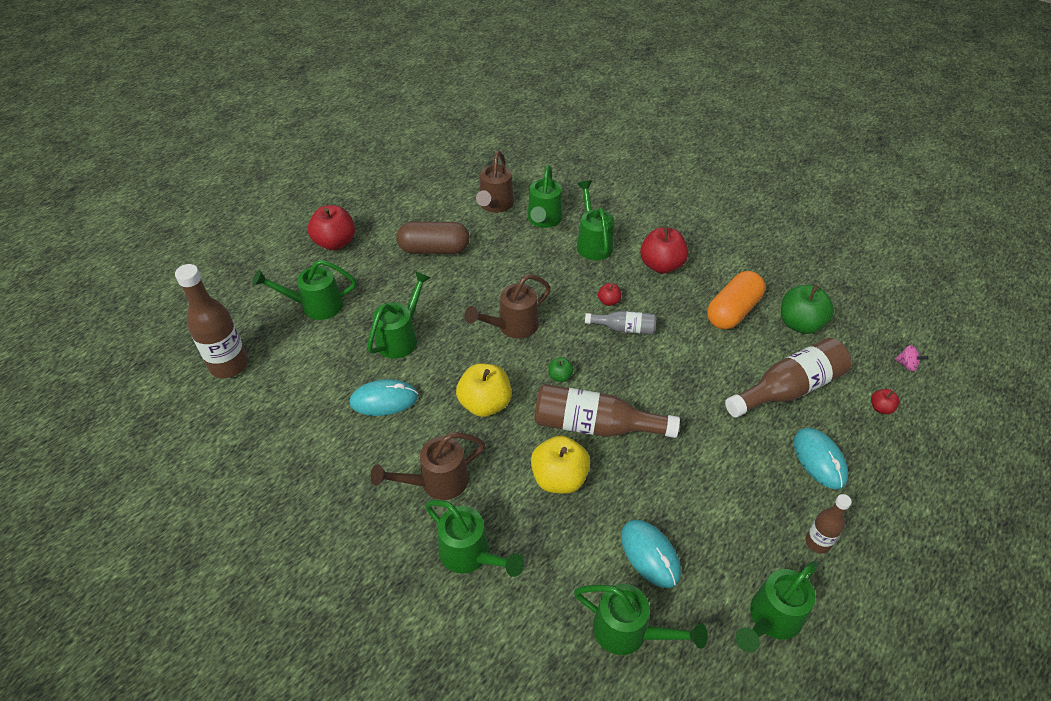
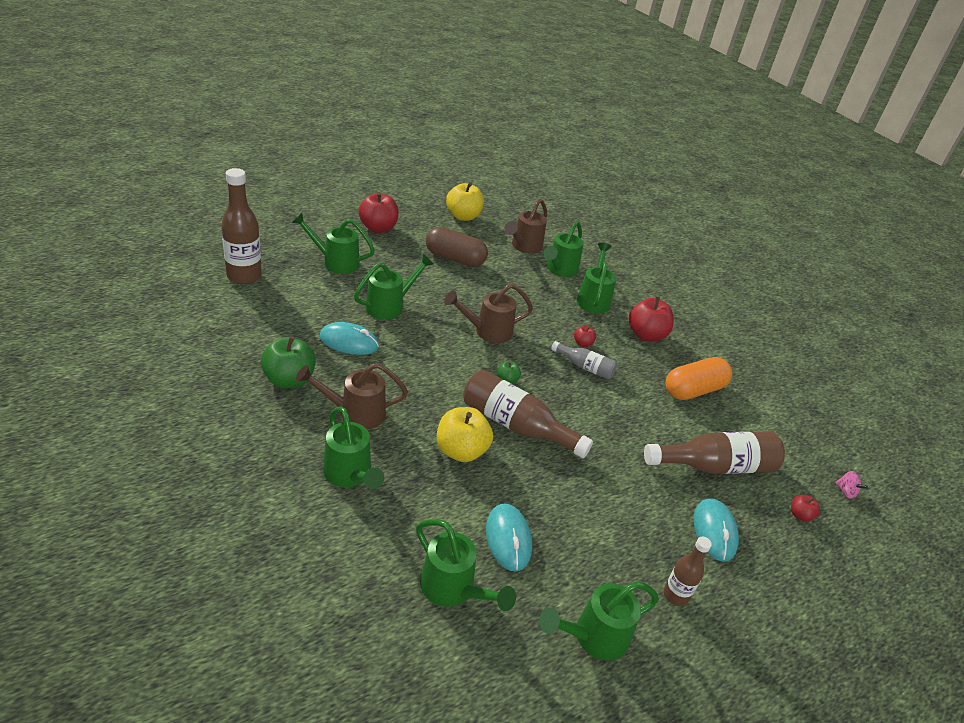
camera: 15 degrees right, 10 degrees down
(485, 404) = (430, 375): yellow apple -> yellow apple (463, 216)
(800, 324) = (754, 422): green apple -> green apple (289, 380)

